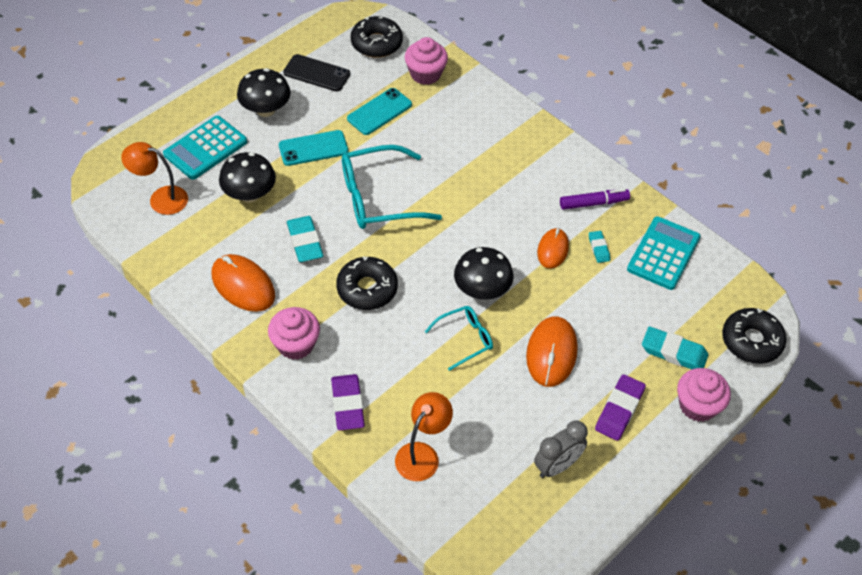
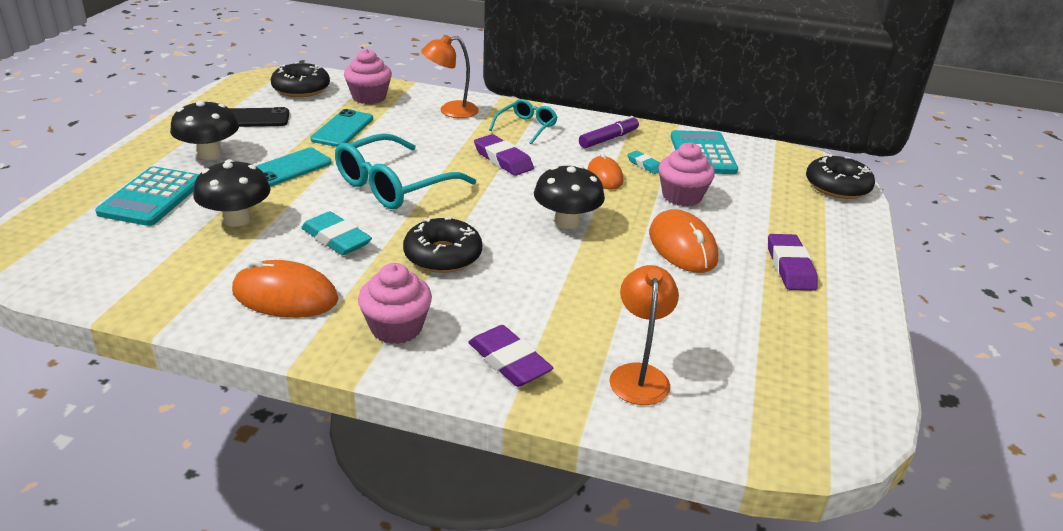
camera: 30 degrees left, 20 degrees down
(161, 198) = (116, 251): orange lamp -> orange lamp (450, 111)
(465, 339) = (587, 262): turquoise glasses -> turquoise glasses (527, 127)
(483, 197) = (503, 159): none -> purple eraser
(557, 466) = (785, 331): grey clock -> none
(673, 352) = (786, 212): turquoise eraser -> none
(697, 405) = (850, 241): pink cupcake -> pink cupcake (682, 196)

